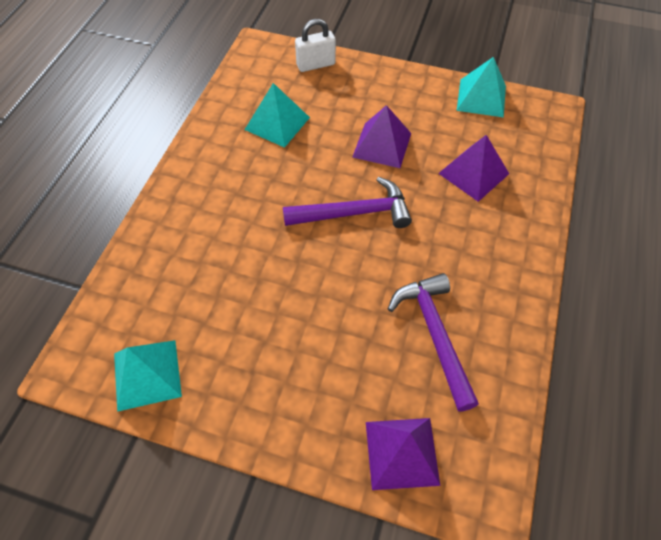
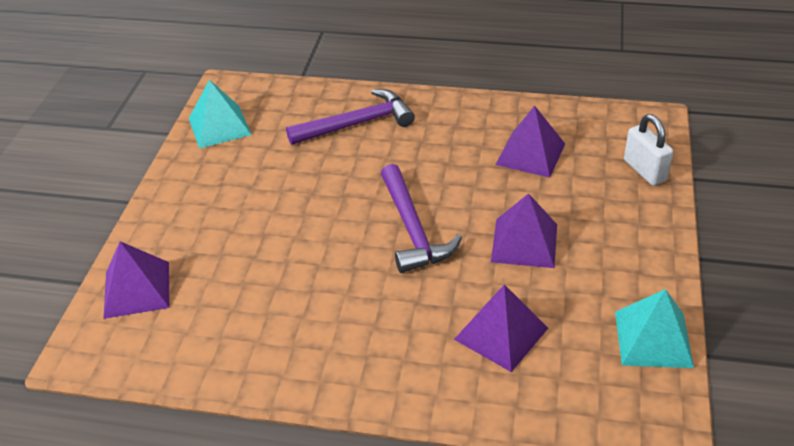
camera: 85 degrees right, 15 degrees down
(277, 123) = (530, 154): turquoise pyramid -> purple pyramid
(435, 335) = (260, 306): purple hammer -> purple hammer (357, 124)

